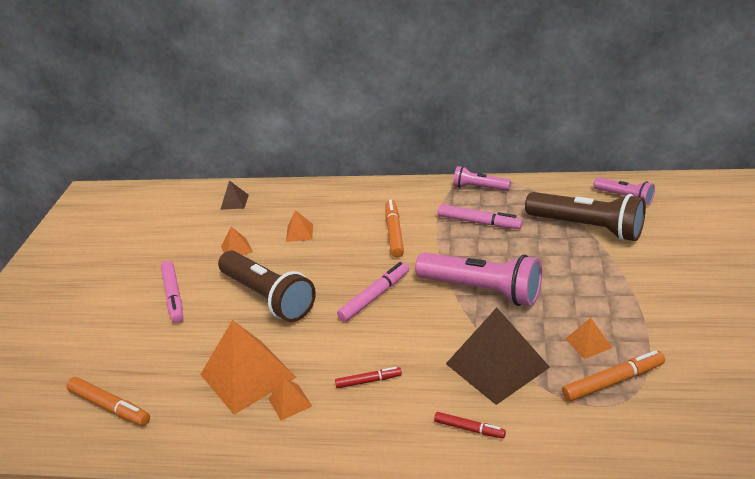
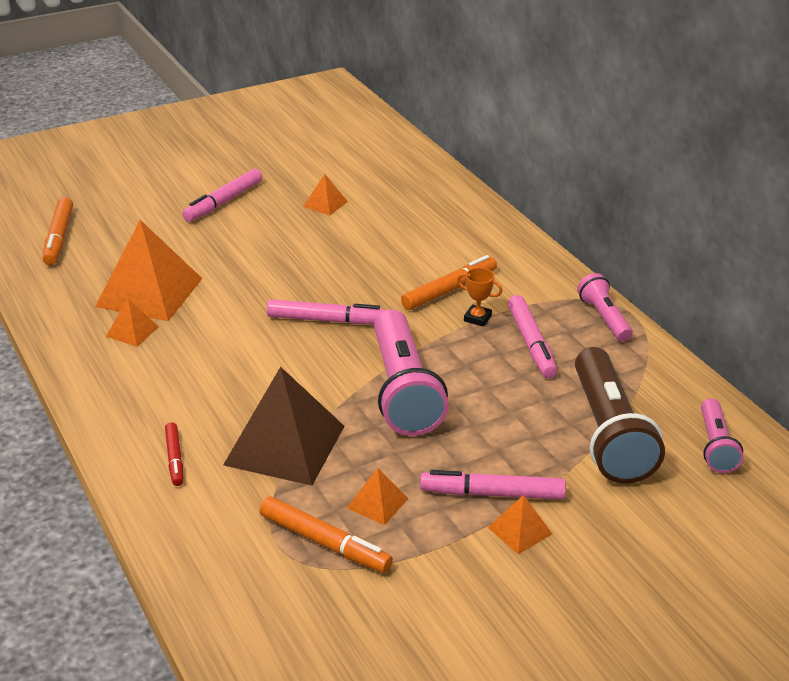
camera: 50 degrees right, 0 degrees up
(234, 202) = (400, 168): brown pyramid -> none
(268, 297) = (268, 255): brown flashlight -> none
(299, 233) = (388, 229): orange pyramid -> orange pyramid (520, 530)
(368, 381) = (195, 367): red marker -> none
(435, 233) = (477, 318): none -> orange trophy
(611, 291) = (492, 494): none -> pink marker

